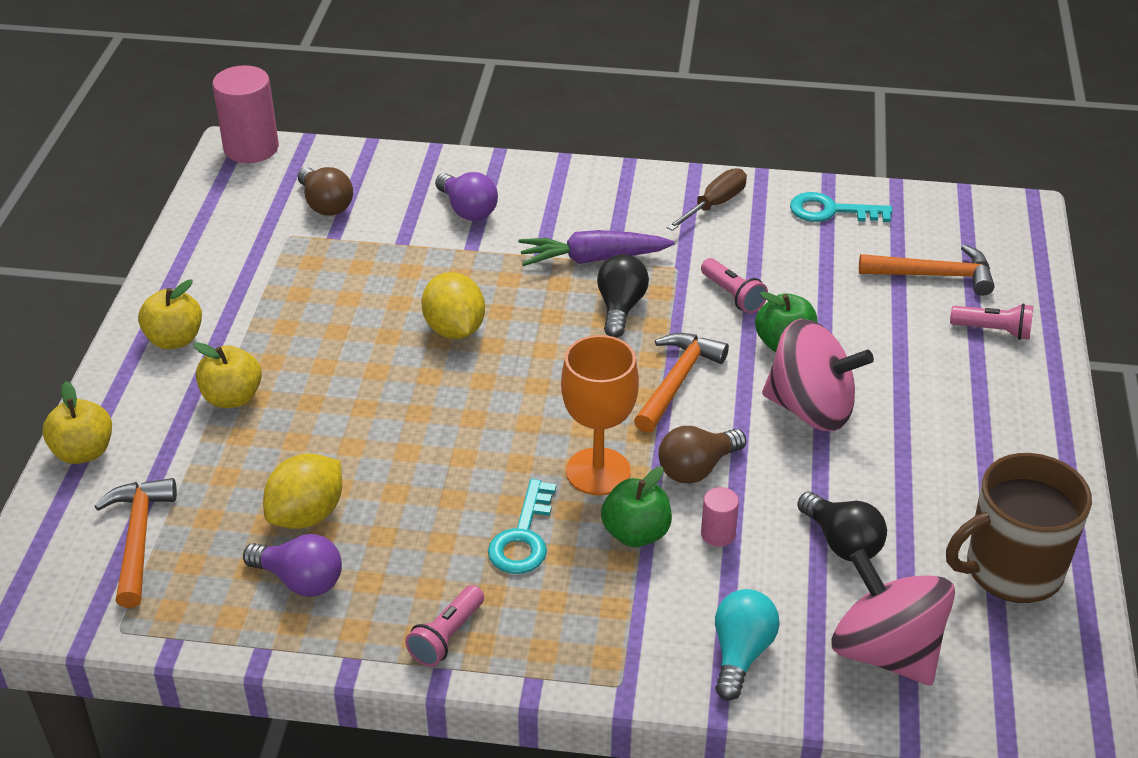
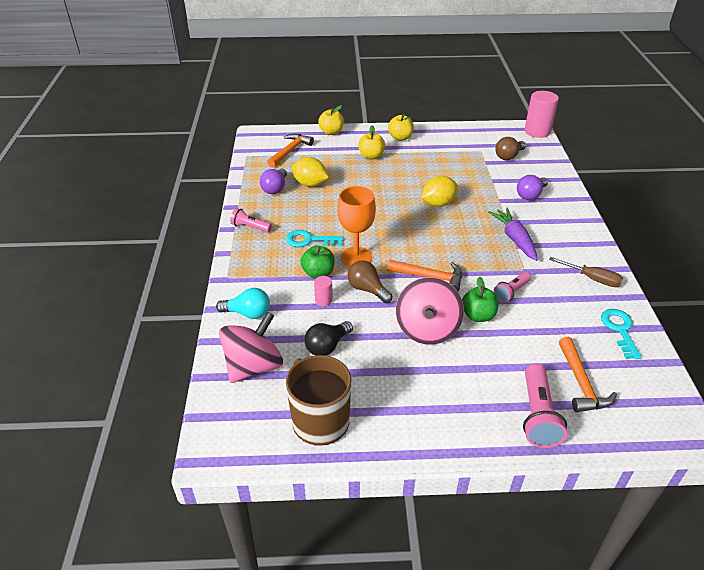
camera: 80 degrees right, 0 degrees up
(138, 539) = (290, 151): orange hammer -> orange hammer turned 45 degrees counterclockwise
(620, 308) = (479, 252): black light bulb -> none
(993, 331) = (537, 415): pink flashlight -> pink flashlight, size x1.62

